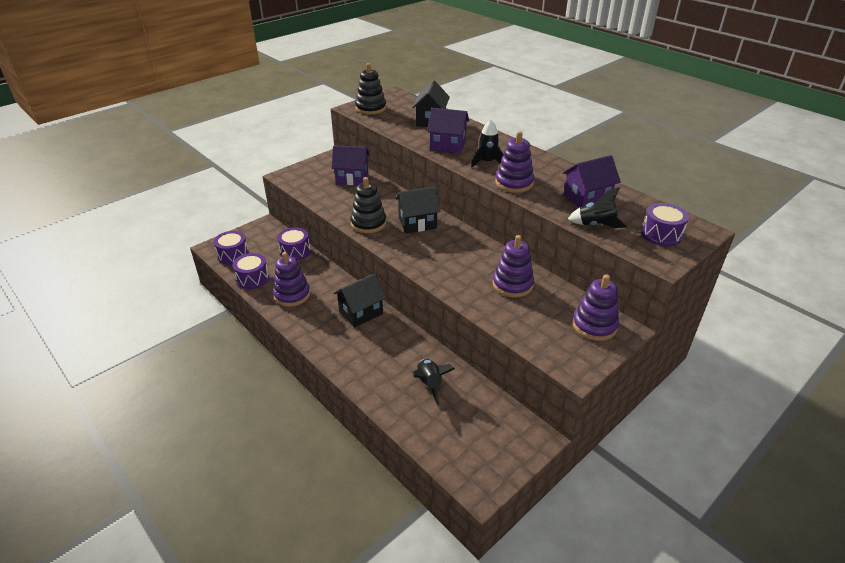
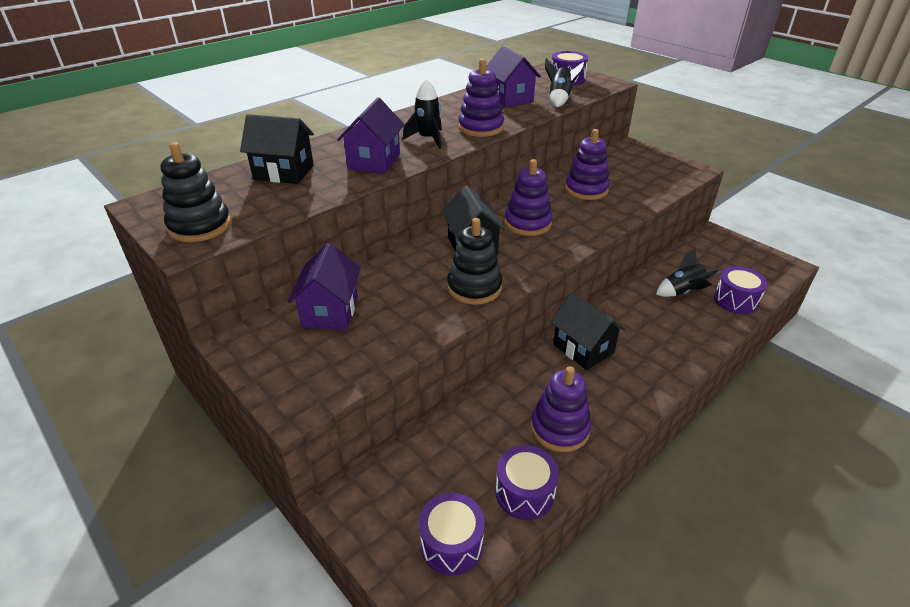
camera: 90 degrees left, 0 degrees up
(295, 252) = (441, 440): purple drum -> purple drum (735, 300)
(594, 325) = (632, 157): purple stacking toy -> purple stacking toy (527, 223)

